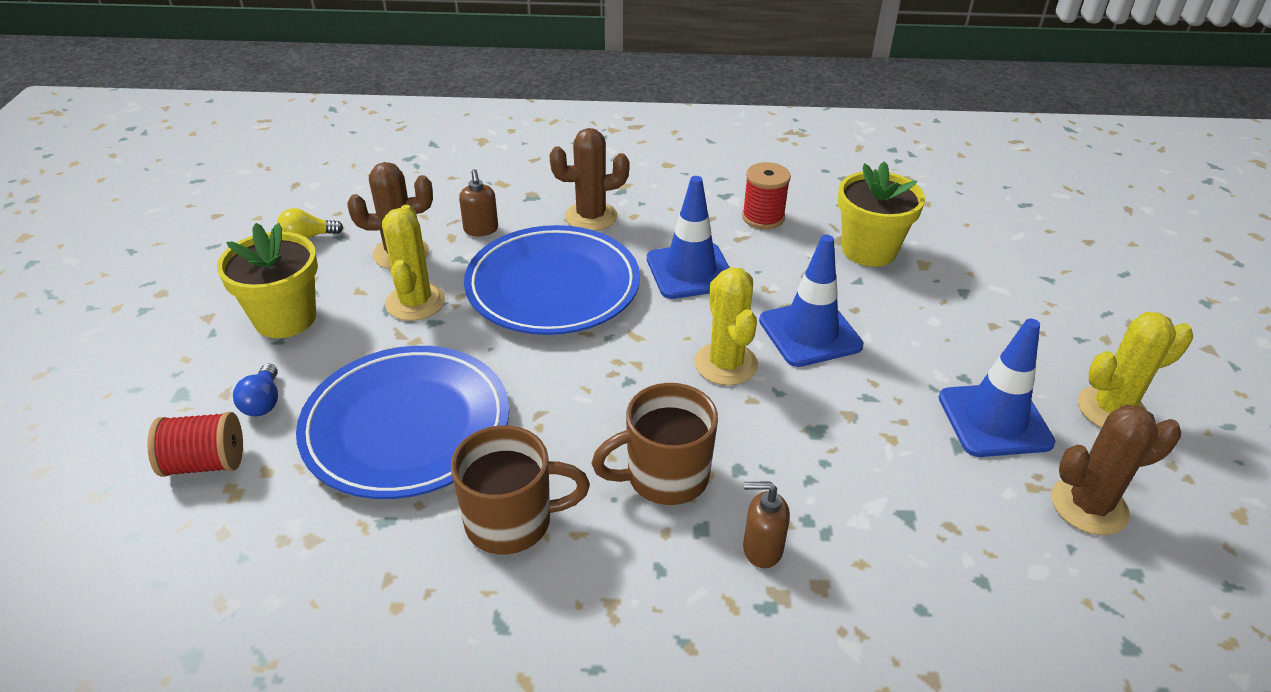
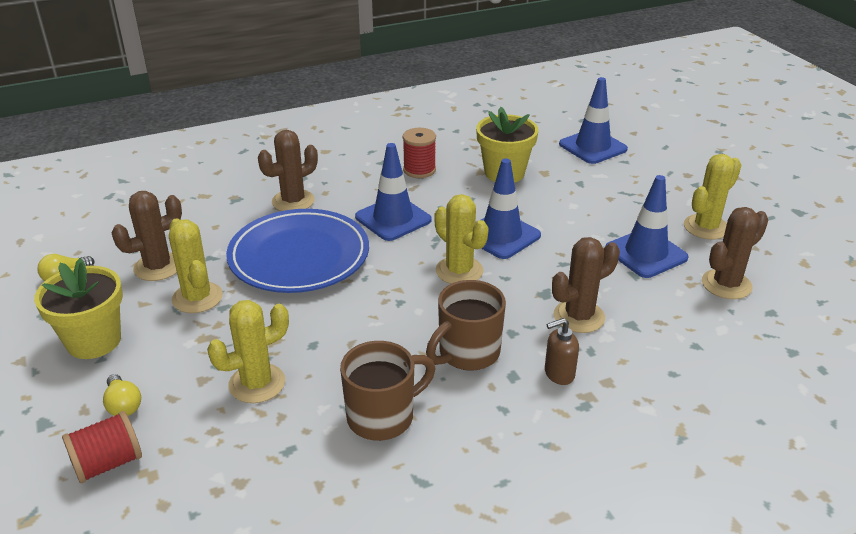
camera: 25 degrees left, 5 degrees down
(263, 402) = (123, 405): blue light bulb -> yellow light bulb
(406, 427) = (257, 383): blue plate -> yellow cactus
(481, 230) = (212, 232): brown soap dispenser -> none
(841, 479) = (579, 317): none -> brown cactus
(1014, 246) = (592, 147): none -> blue traffic cone

